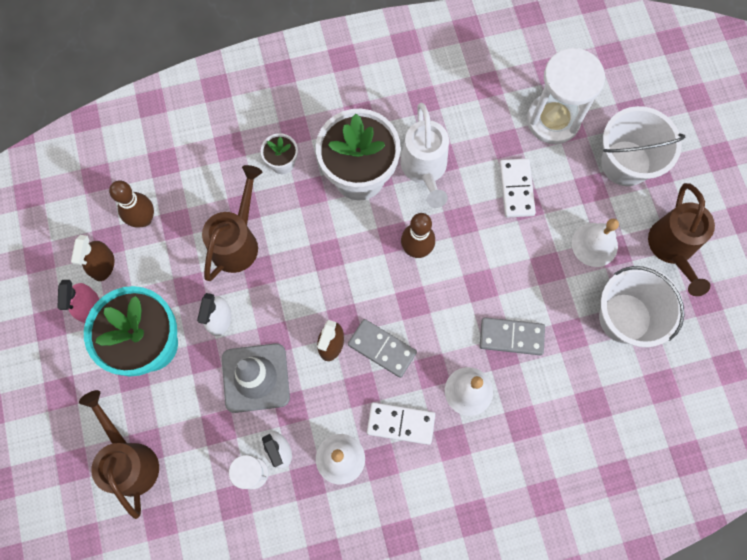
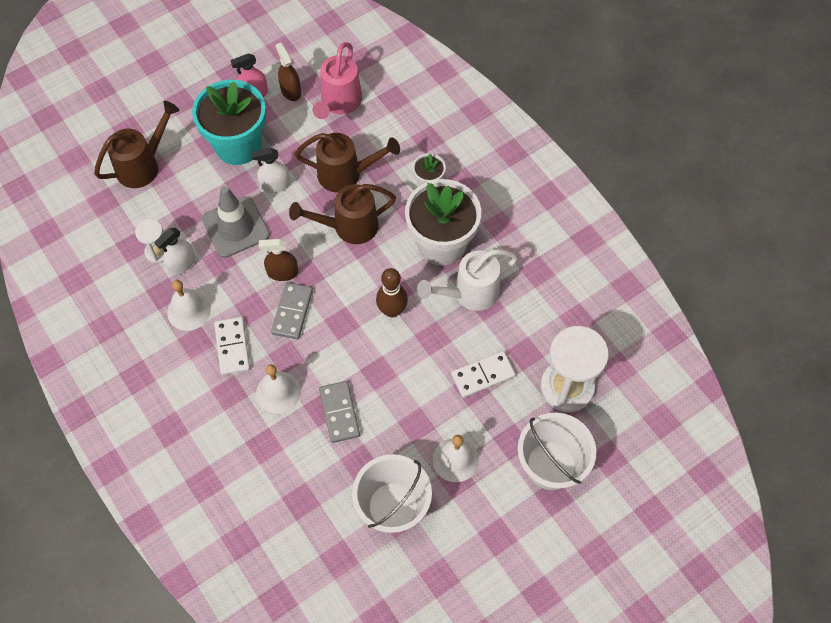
camera: 70 degrees right, 10 degrees down
(103, 265) = (290, 91): brown spray bottle -> brown spray bottle turned 75 degrees clockwise
(143, 219) = (339, 103): brown bowling pin -> pink watering can
(672, 248) = (479, 533): brown watering can -> brown watering can (349, 227)

